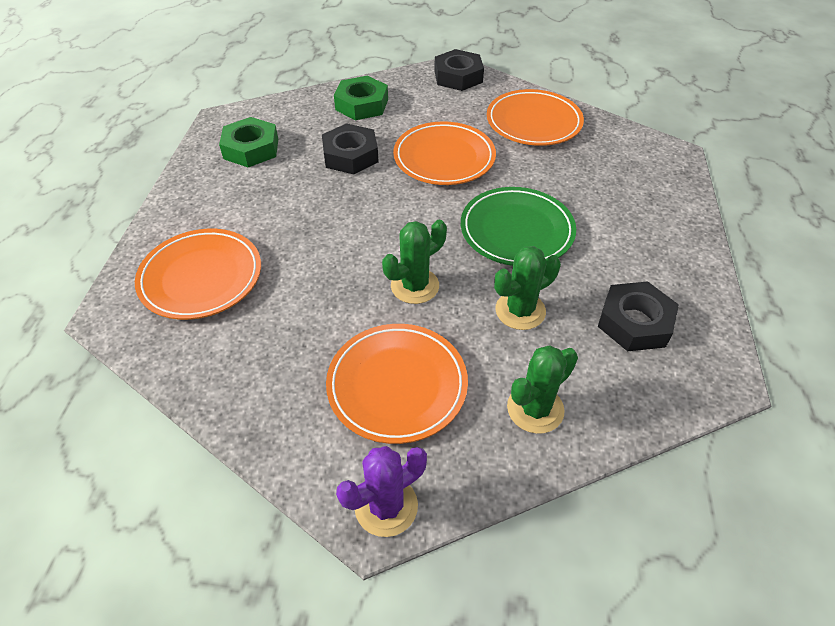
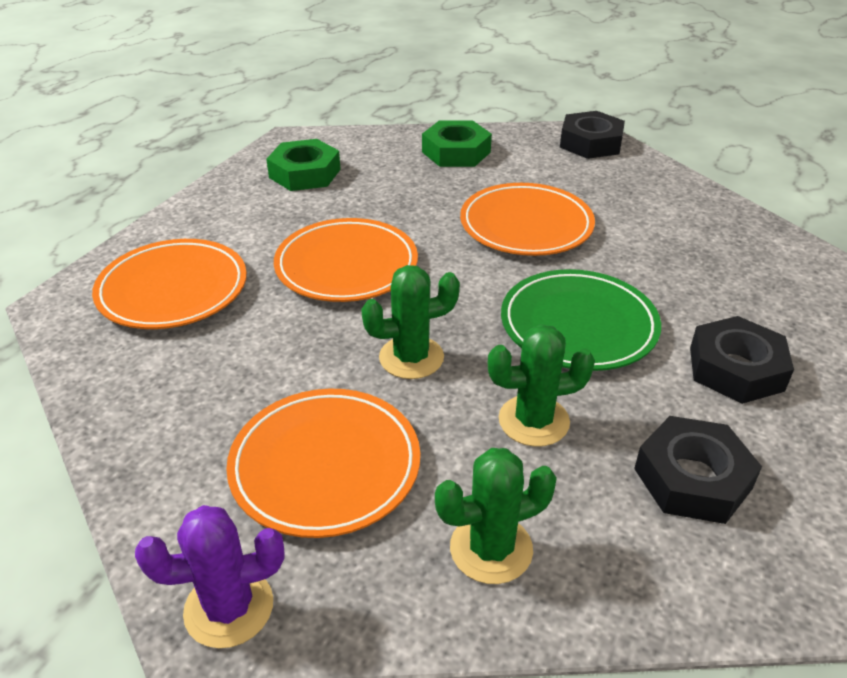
camera: 20 degrees right, 10 degrees down
(350, 155) = (413, 201): black nut -> black nut (736, 369)
(533, 122) = (665, 208): orange plate -> orange plate (346, 266)

